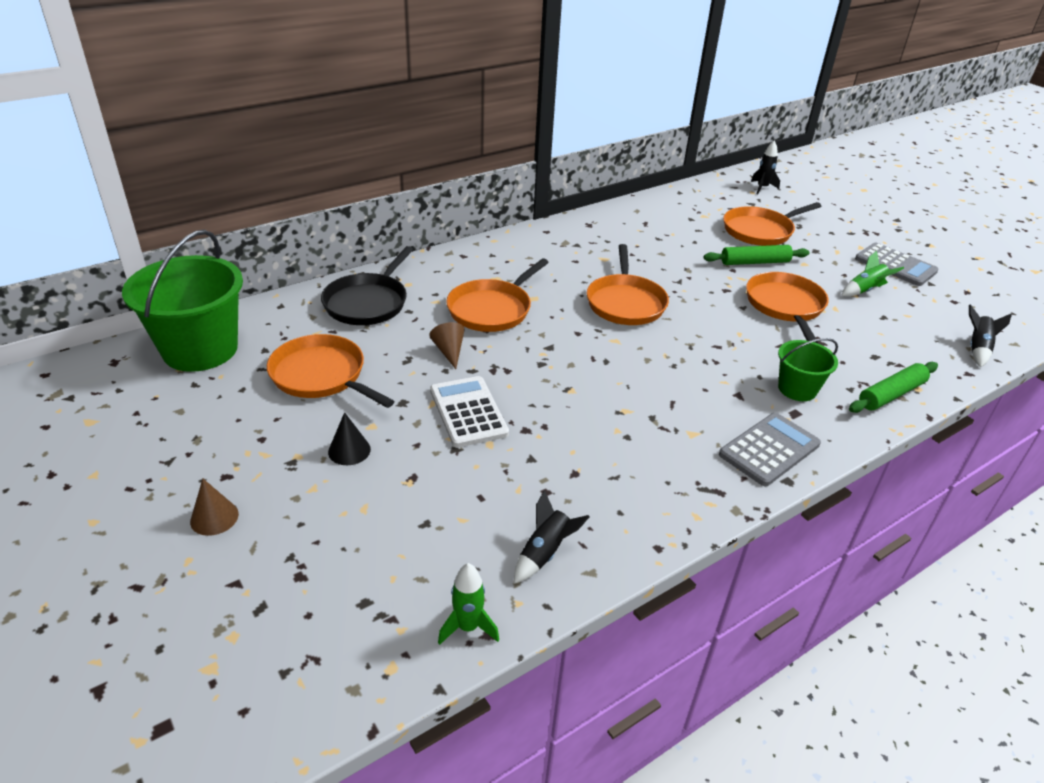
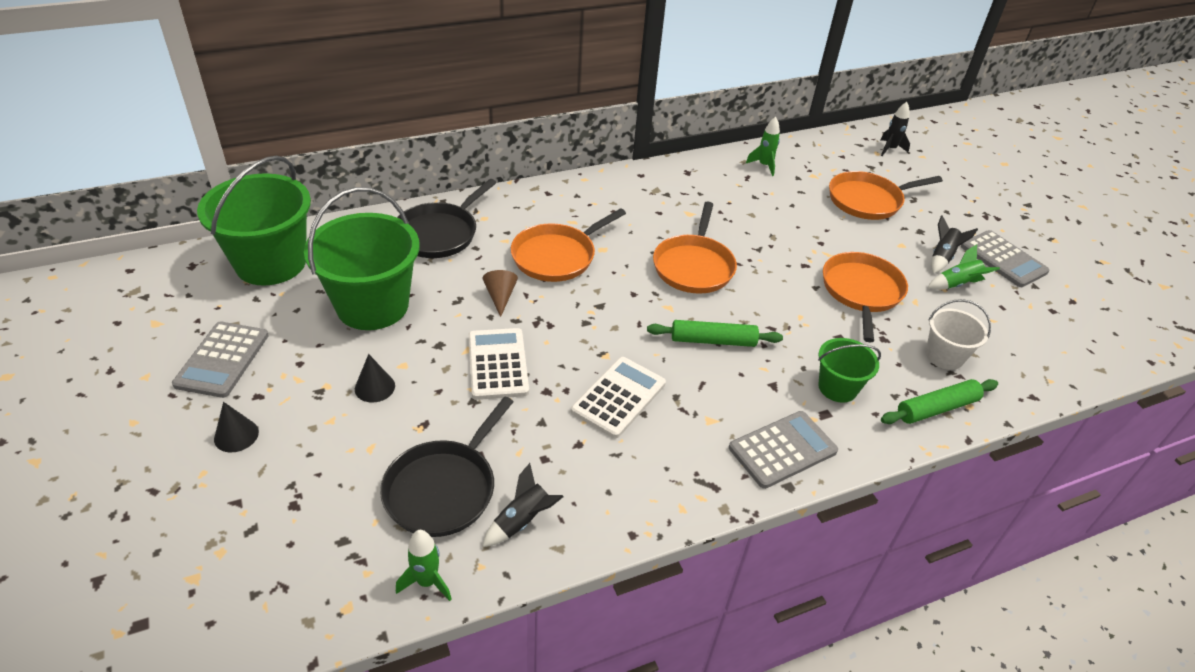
camera: 10 degrees right, 5 degrees up
(176, 447) = (222, 360): none -> grey calculator
(214, 517) = (236, 435): brown cone -> black cone
(321, 375) = (372, 306): orange pan -> green bucket
(454, 535) = (443, 489): none -> black pan
(598, 425) = (618, 397): none -> white calculator
(656, 212) = (764, 166): none -> green rocket
(754, 262) = (848, 237): green rolling pin -> green rolling pin (713, 341)
(879, 350) = (944, 356): none -> white bucket
(977, 349) = (1055, 370): black rocket -> black rocket (942, 257)

